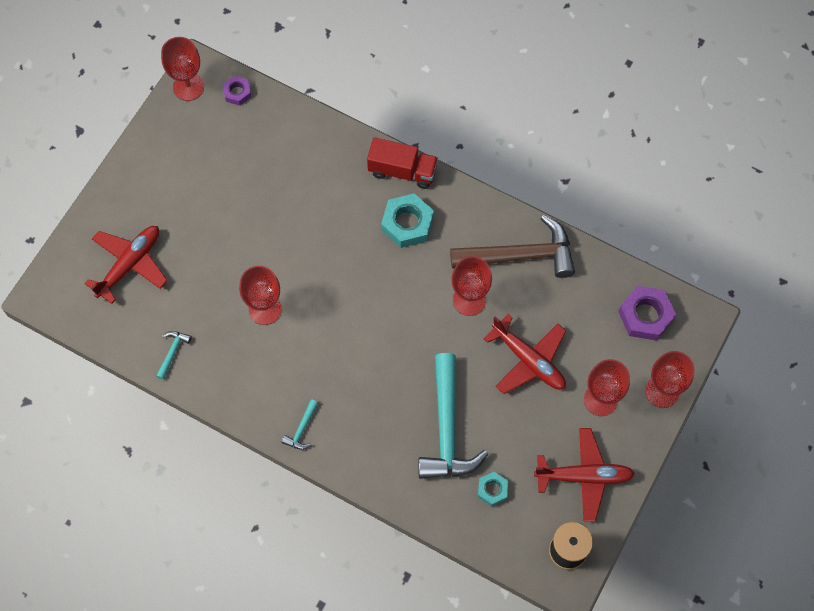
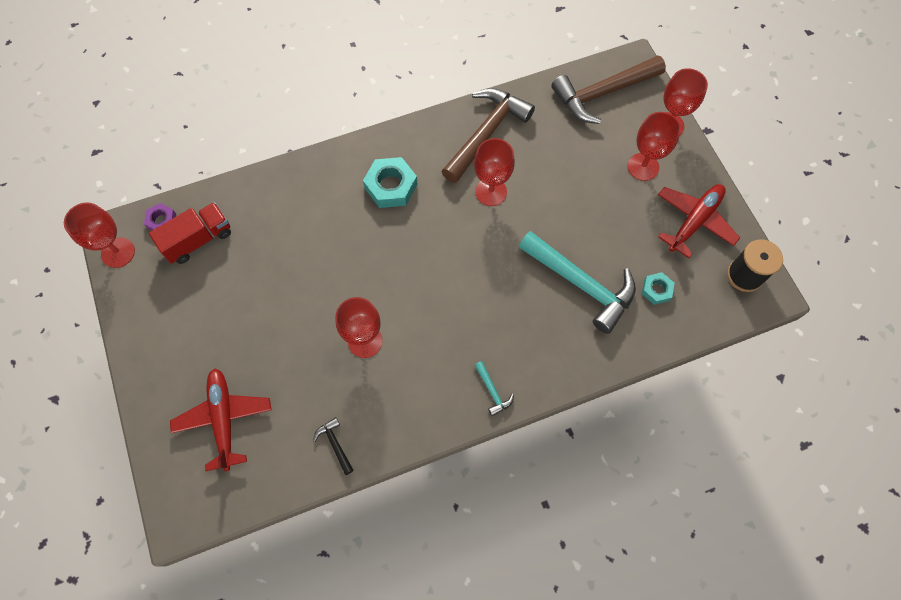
camera: 50 degrees left, 0 degrees up
(172, 352) = (335, 444): turquoise hammer -> black hammer
(402, 171) = (345, 158): red truck -> red truck (198, 240)
(529, 360) = (573, 189): red plane -> none
(645, 316) = (602, 93): purple nut -> brown hammer

